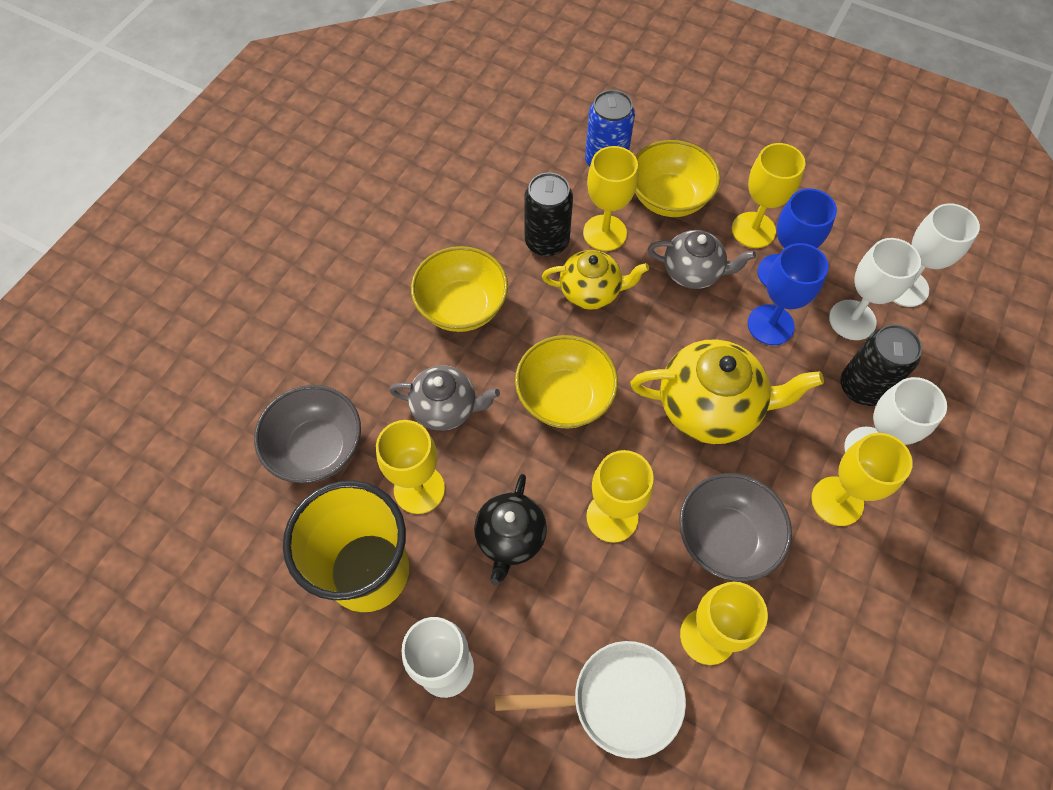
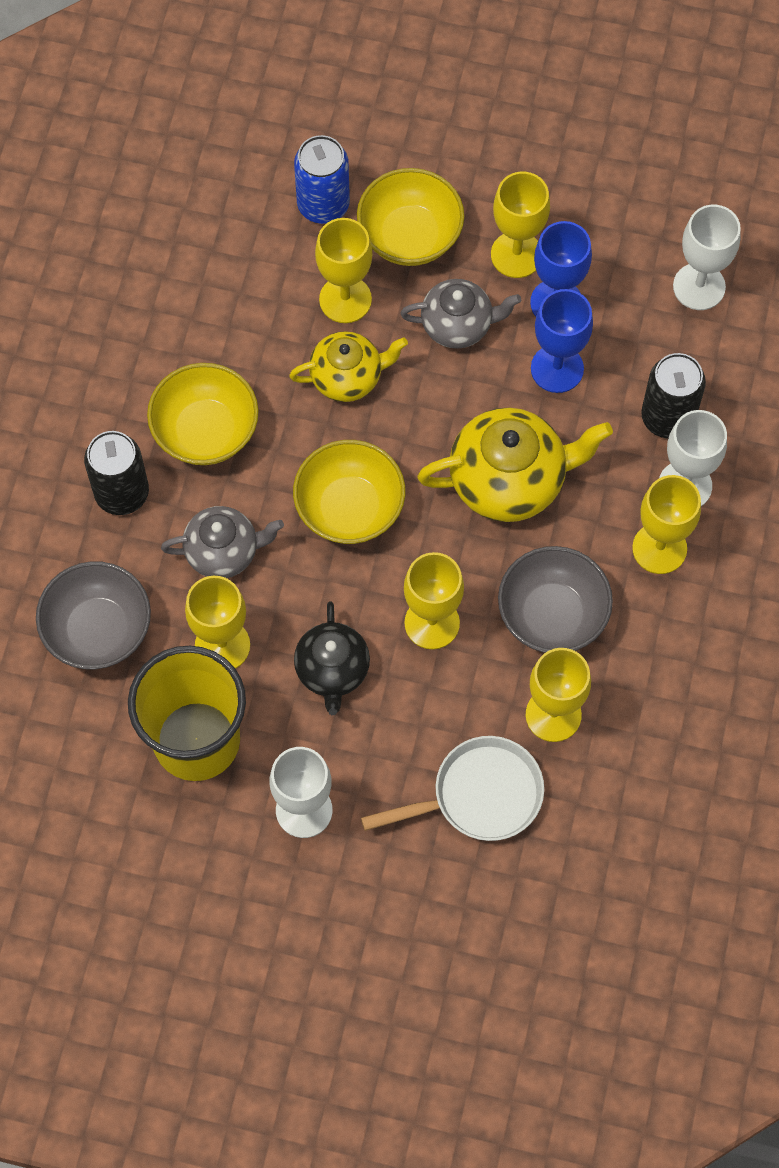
camera: 15 degrees left, 5 degrees up
(547, 242) = (280, 327): black can -> black can (122, 493)
(852, 320) = (646, 341): white goblet -> none

